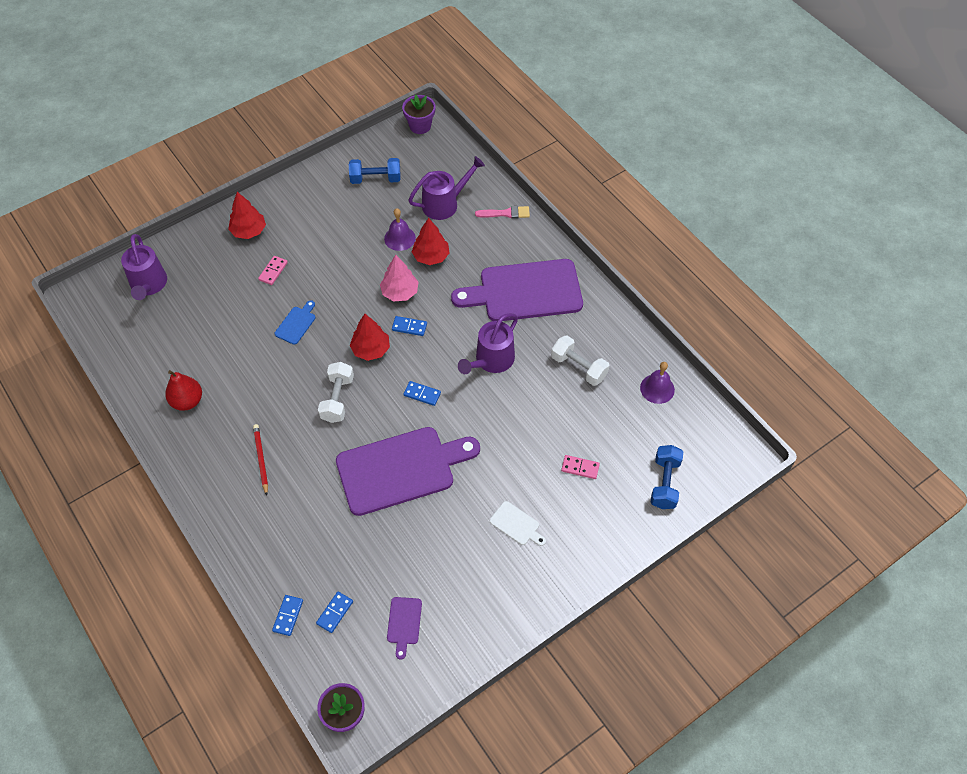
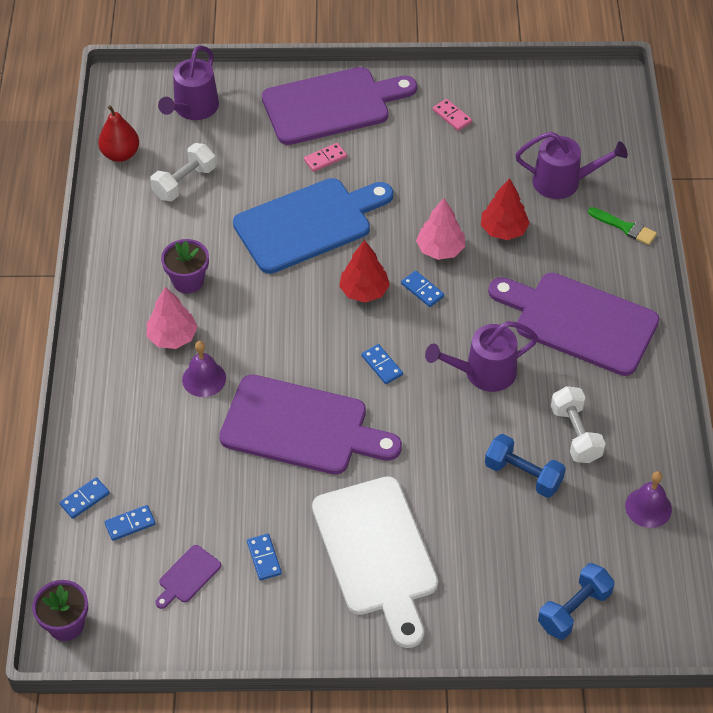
camera: 35 degrees right, 5 degrees down
(187, 401) = (145, 241): red pear -> red pear (120, 154)
(249, 231) = (331, 105): red tree -> purple cutting board
(261, 459) = (172, 337): red pencil -> pink tree
(296, 324) = (308, 224): blue cutting board -> blue cutting board, size x2.48
(337, 399) = (292, 321): white dumbbell -> white dumbbell (184, 182)
(375, 179) = (507, 118): blue dumbbell -> blue dumbbell (523, 475)
(400, 238) = (484, 193): purple bell -> purple bell (204, 379)
(420, 126) = (602, 85): purple flower pot -> purple flower pot (188, 281)
(446, 576) = (264, 558): none -> blue domino
(506, 213) = (625, 227): pink brush -> green brush
(516, 524) = (376, 553): white cutting board -> white cutting board, size x2.48
(580, 468) = (492, 537): pink domino -> pink domino (452, 116)

